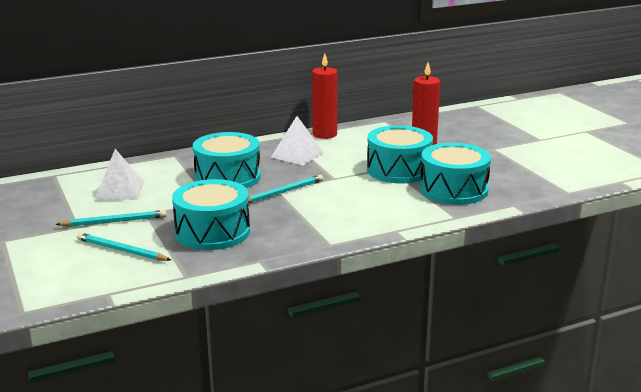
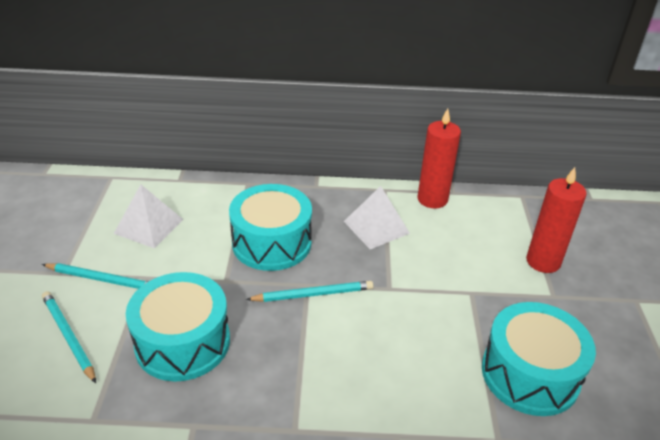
camera: 25 degrees right, 15 degrees up
(398, 170) = (480, 302): turquoise drum -> none

